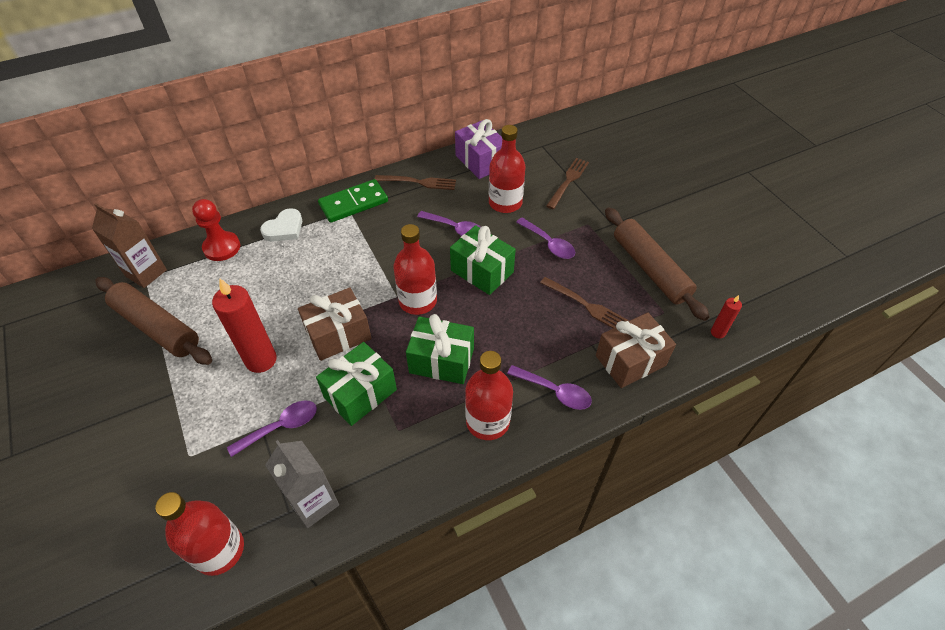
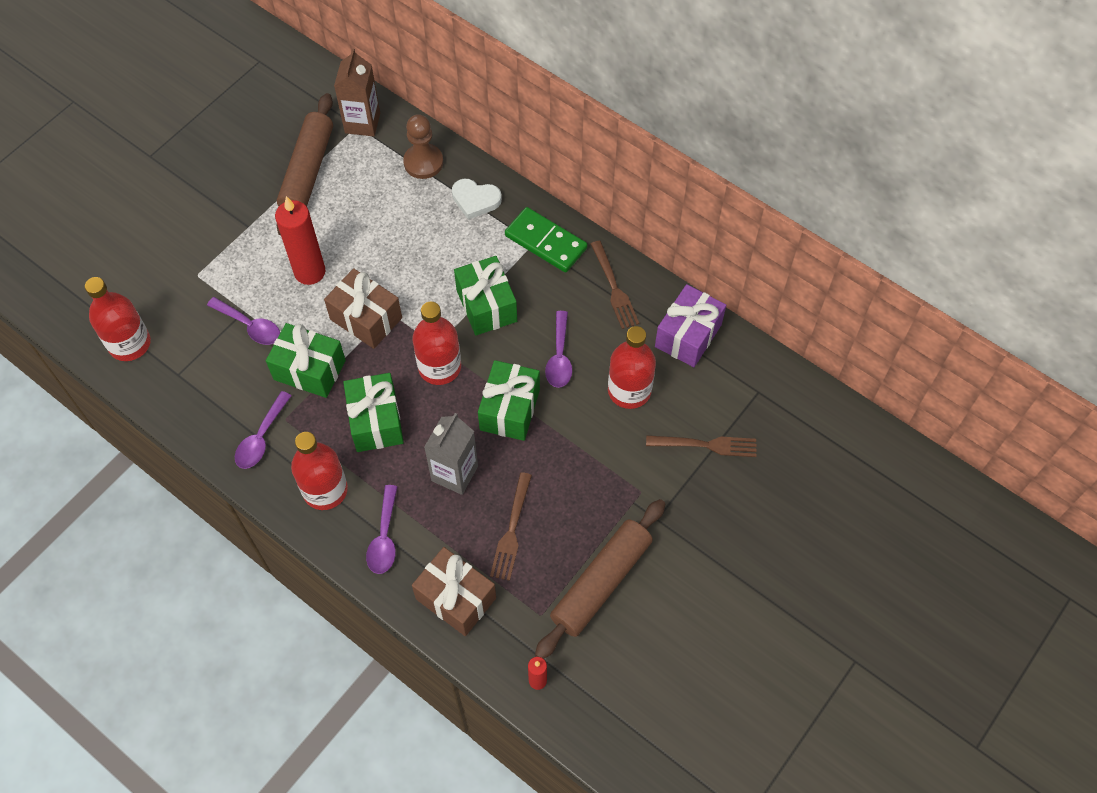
camera: 65 degrees right, 10 degrees up
(222, 247) = (423, 162): red pawn -> brown pawn
(314, 502) = (192, 388): grey carton -> grey carton (454, 473)
(383, 254) = (486, 305): none -> green gift
(549, 244) = (586, 461): purple spoon -> purple spoon (261, 438)

